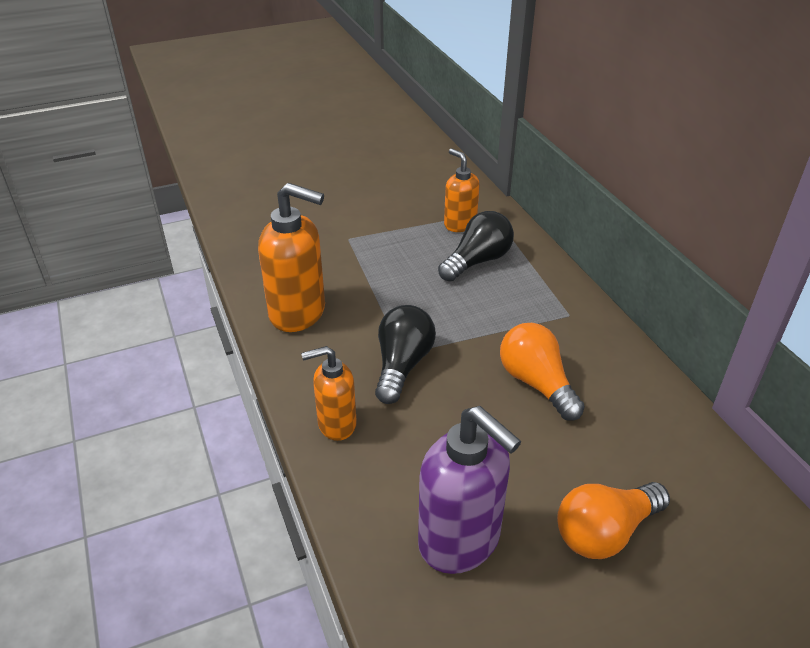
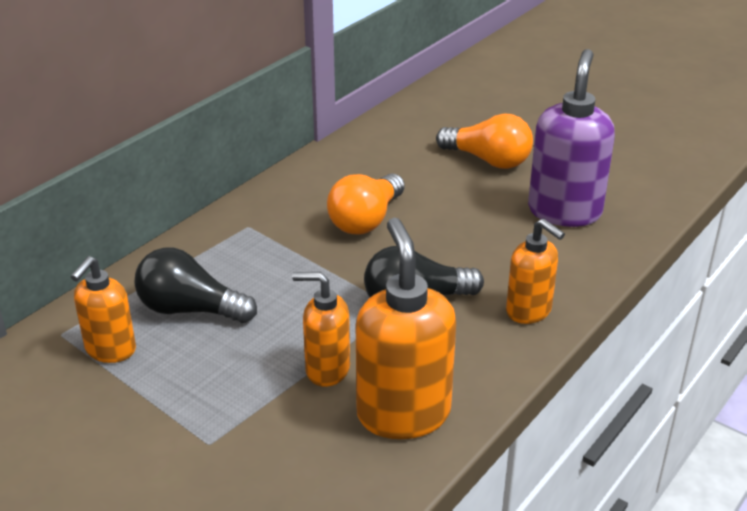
camera: 120 degrees left, 5 degrees down
(367, 297) = (327, 370): none -> orange soap dispenser

